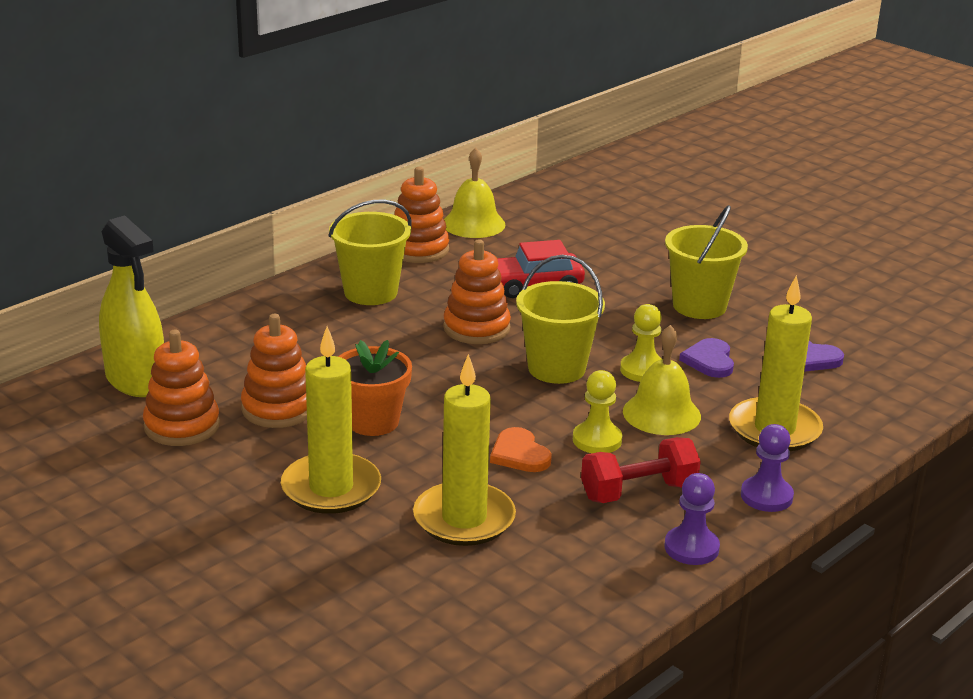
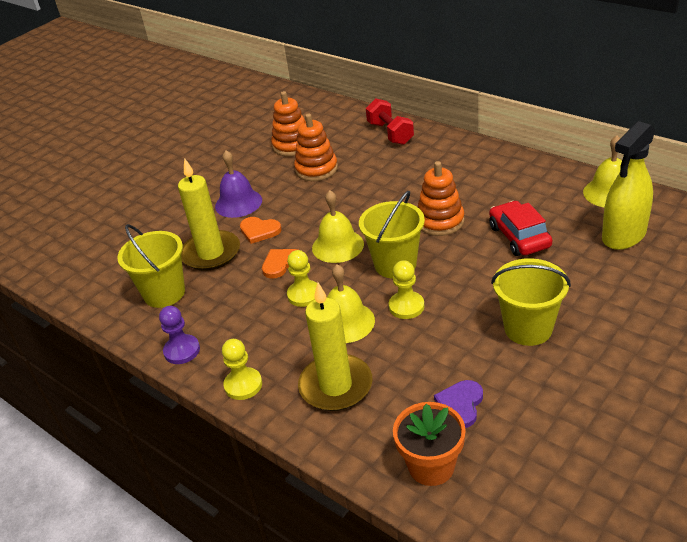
camera: 90 degrees right, 10 degrees up
(136, 381) = (335, 122): yellow spray bottle -> yellow spray bottle (624, 235)
(331, 488) = (238, 203): yellow candle -> purple bell
(370, 292) = (472, 171): yellow bucket -> yellow bucket (164, 293)
(373, 421) = (309, 203): orange flower pot -> orange flower pot (431, 466)
(418, 249) = (548, 177): orange stacking toy -> none
(425, 470) = (259, 231): none -> orange heart
(496, 406) = (337, 246): none -> yellow bell
(638, 492) = (244, 320): red dumbbell -> red dumbbell (390, 133)
(709, 361) = (433, 341): purple heart -> none
(766, 496) = (243, 385): purple pawn -> yellow pawn

